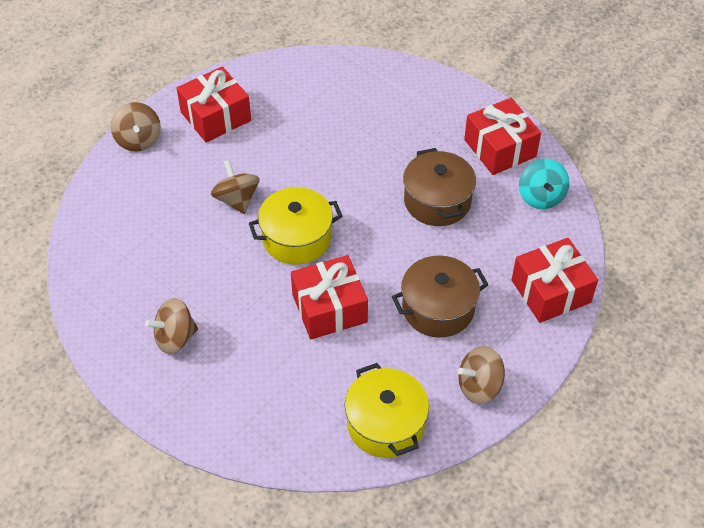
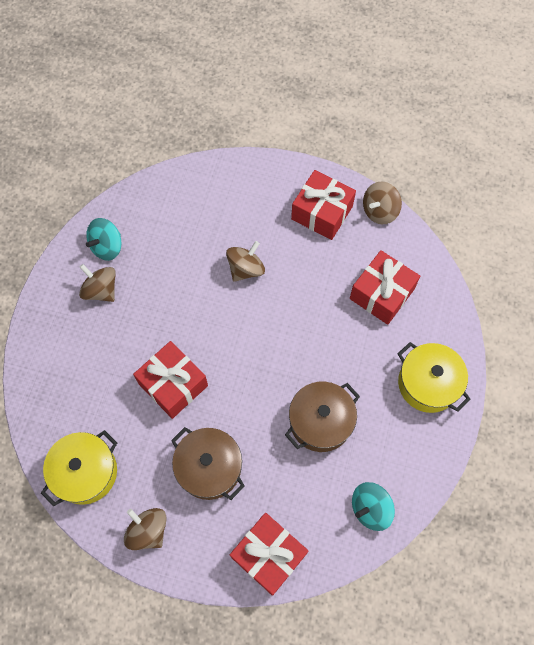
camera: 65 degrees right, 15 degrees up
(124, 314) = (107, 247): none -> turquoise spinning top
(138, 140) = (269, 172): brown spinning top -> brown spinning top (379, 211)
(296, 238) = (229, 330): yellow pot -> yellow pot (428, 384)
(500, 148) = (408, 451): red gift -> red gift (382, 294)

